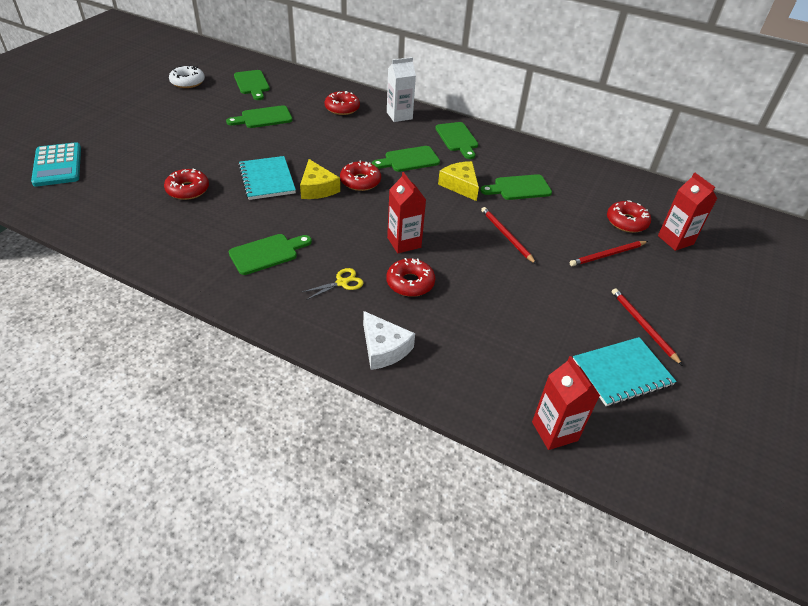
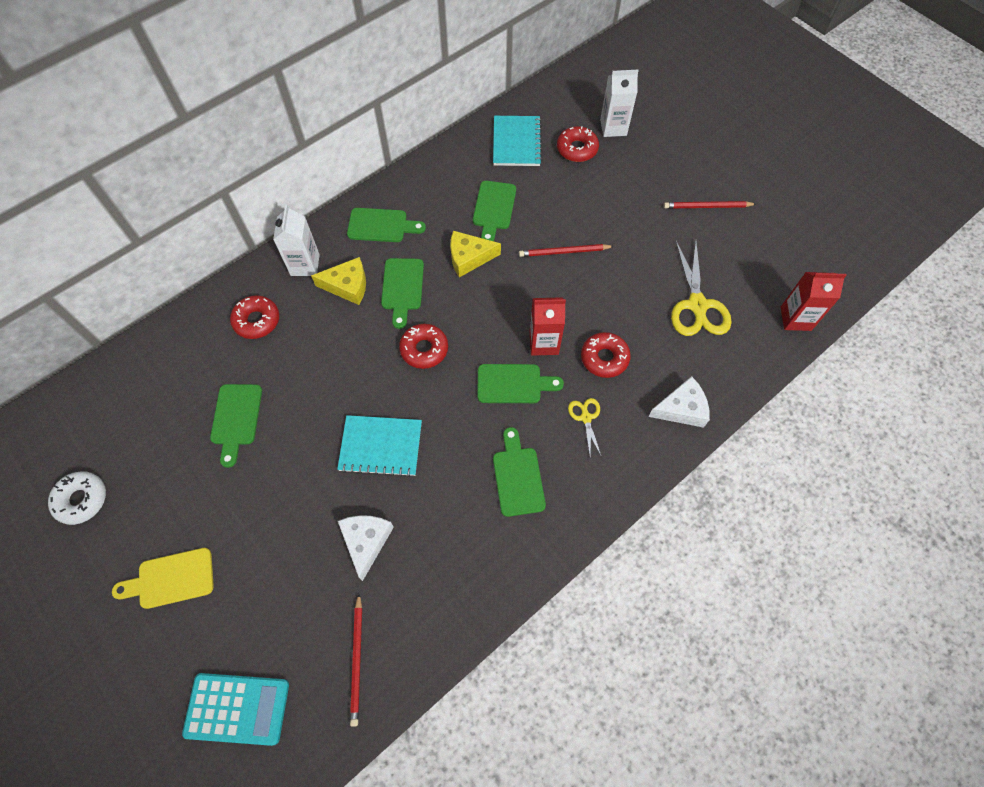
camera: 65 degrees left, 20 degrees up
(142, 122) = (171, 579): none -> yellow cutting board
(188, 190) = (366, 541): red donut -> white cheese
(252, 84) = (135, 413): green cutting board -> green cutting board (513, 384)
(317, 188) = (420, 397): yellow cheese -> yellow cheese (347, 286)
(513, 339) = (697, 305): none -> yellow scissors
(607, 255) = (616, 186): red pencil -> red pencil (357, 660)
(622, 373) = (751, 246): turquoise notebook -> turquoise notebook (516, 142)
(675, 240) = (613, 127): red carton -> white carton

